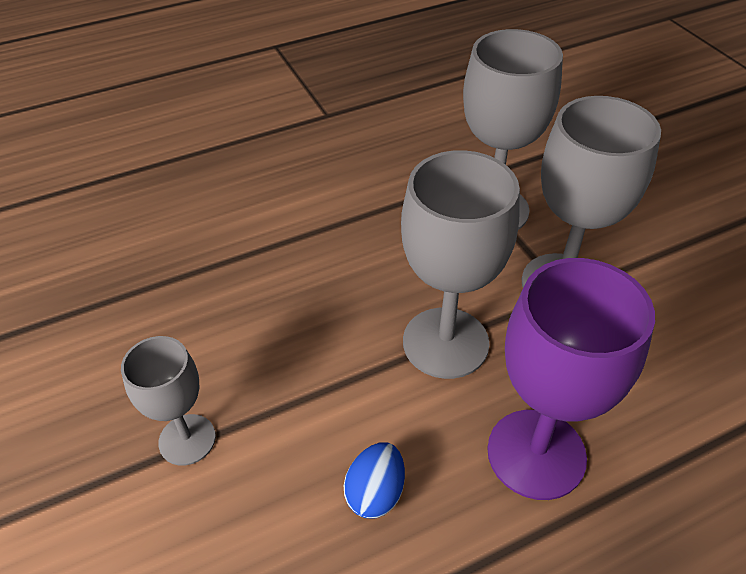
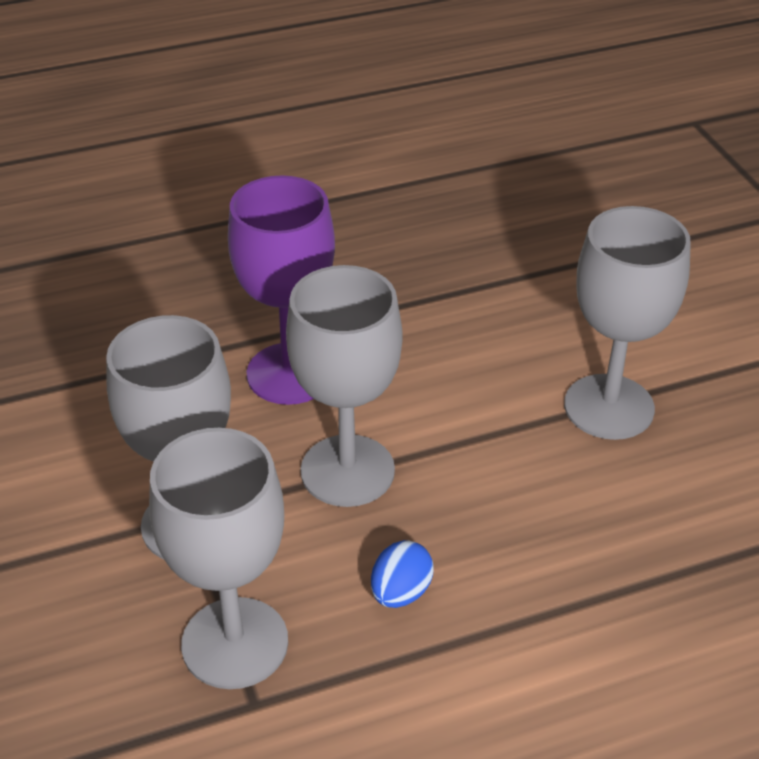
camera: 175 degrees left, 5 degrees down
(187, 439) = (609, 407): grey goblet -> grey goblet, size x1.70
(375, 493) = (436, 359): blue egg -> blue egg (401, 592)

